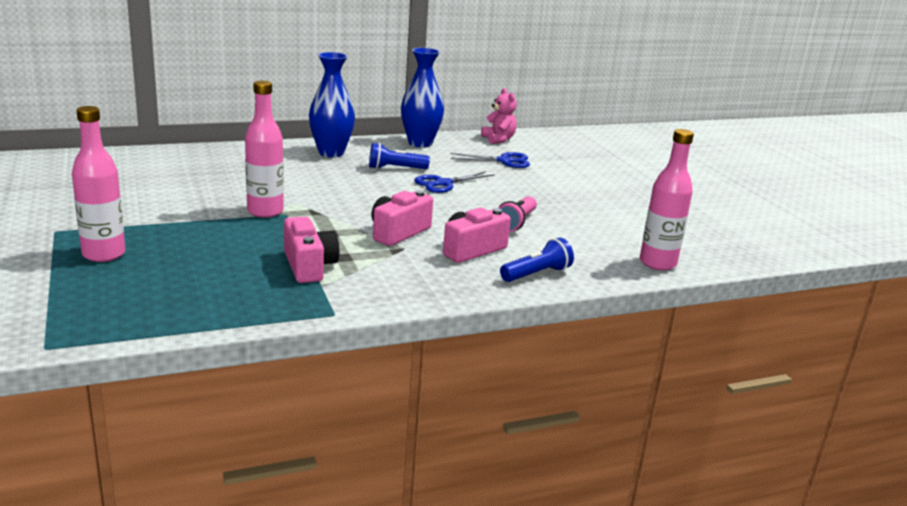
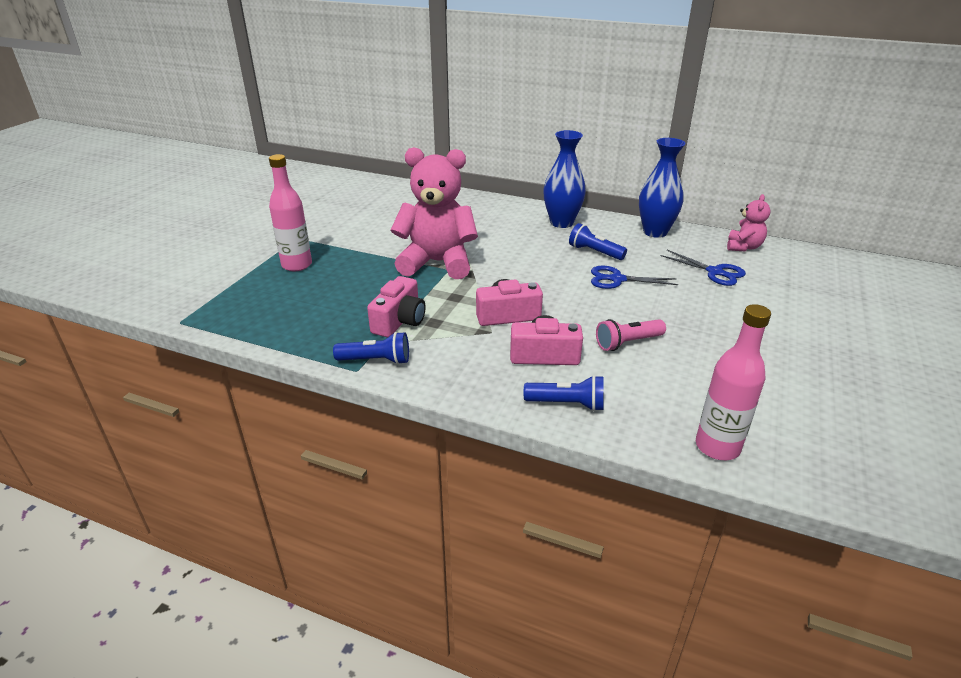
camera: 45 degrees right, 10 degrees up
(265, 211) = (437, 263): pink bottle -> pink teddy bear
(339, 301) = (376, 360): none -> blue flashlight

